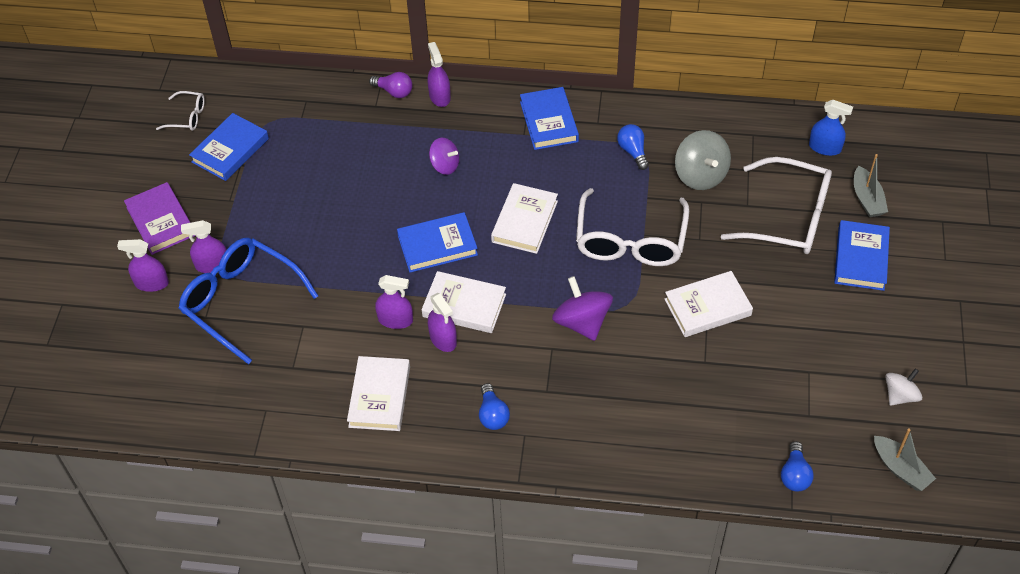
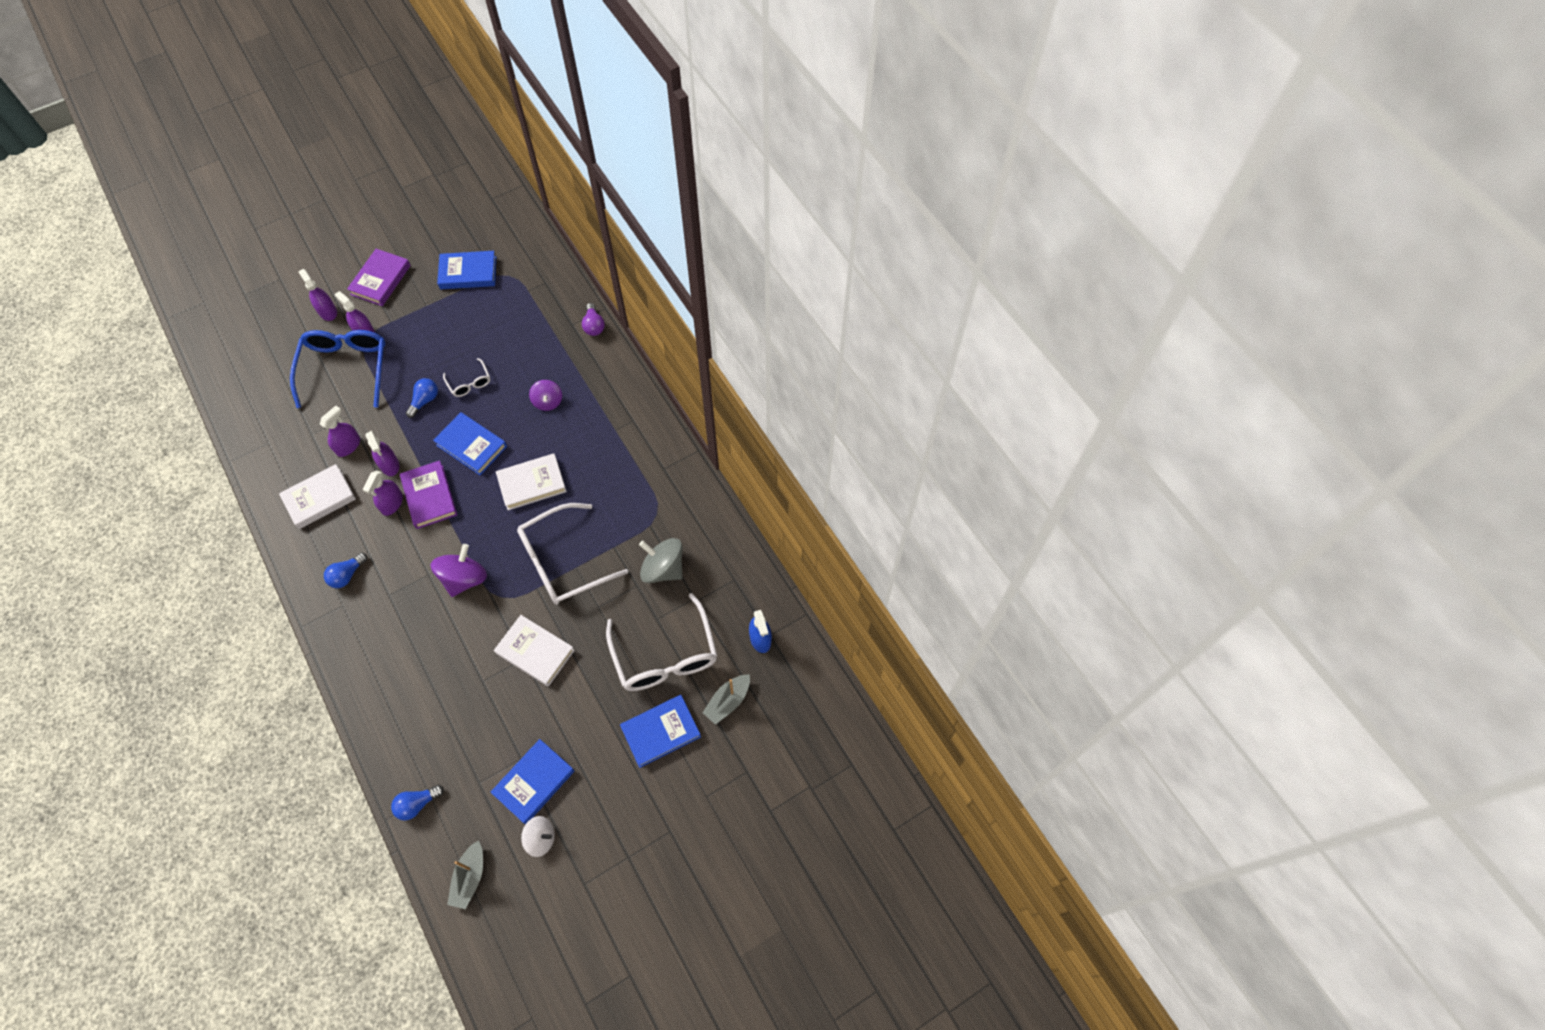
camera: 50 degrees right, 10 degrees up
(187, 117) = (479, 230): white glasses -> white glasses (469, 383)
(439, 96) = (611, 355): purple spray bottle -> purple spray bottle (348, 446)
(464, 305) = (429, 496): white book -> purple book
(549, 122) = (640, 437): blue book -> blue book (534, 782)
(633, 152) = (652, 509): blue light bulb -> blue light bulb (425, 400)
(700, 175) = (663, 569): grey spinning top -> grey spinning top turned 90 degrees clockwise

